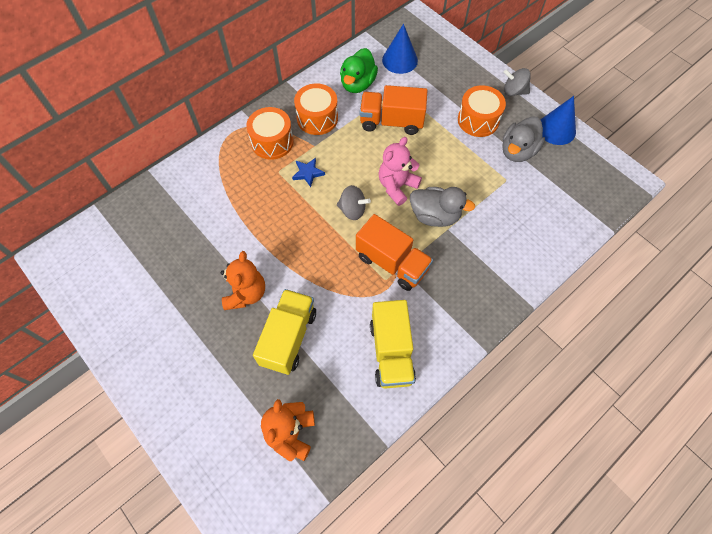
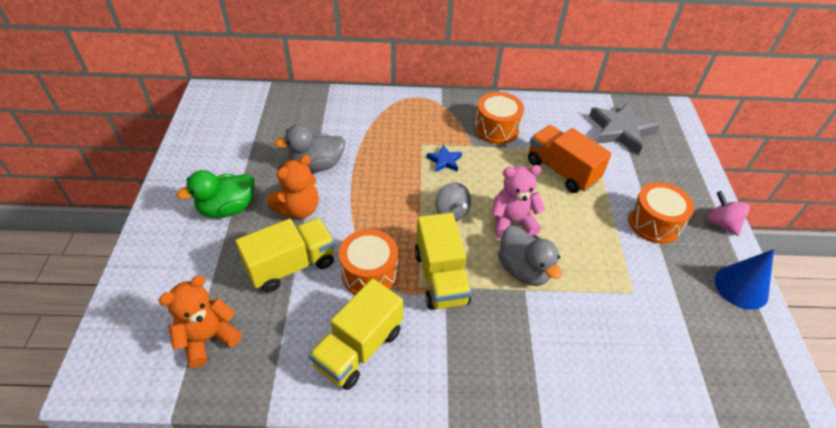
camera: 40 degrees right, 15 degrees down
(272, 142) = (440, 122): orange drum -> orange drum (369, 273)
(358, 84) = (560, 126): green duck -> green duck (227, 208)
(392, 263) = (441, 277): orange truck -> yellow truck
(400, 60) = (620, 131): blue cone -> grey star
(514, 91) = (721, 224): grey spinning top -> pink spinning top
(518, 151) = (673, 276): grey duck -> grey duck (316, 165)

